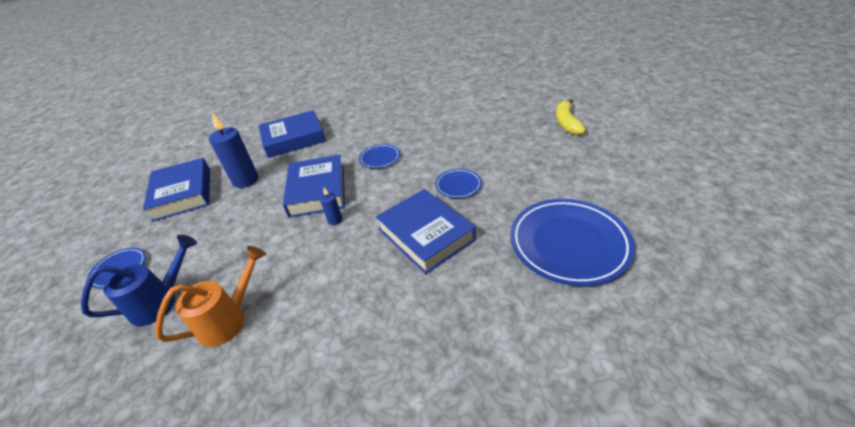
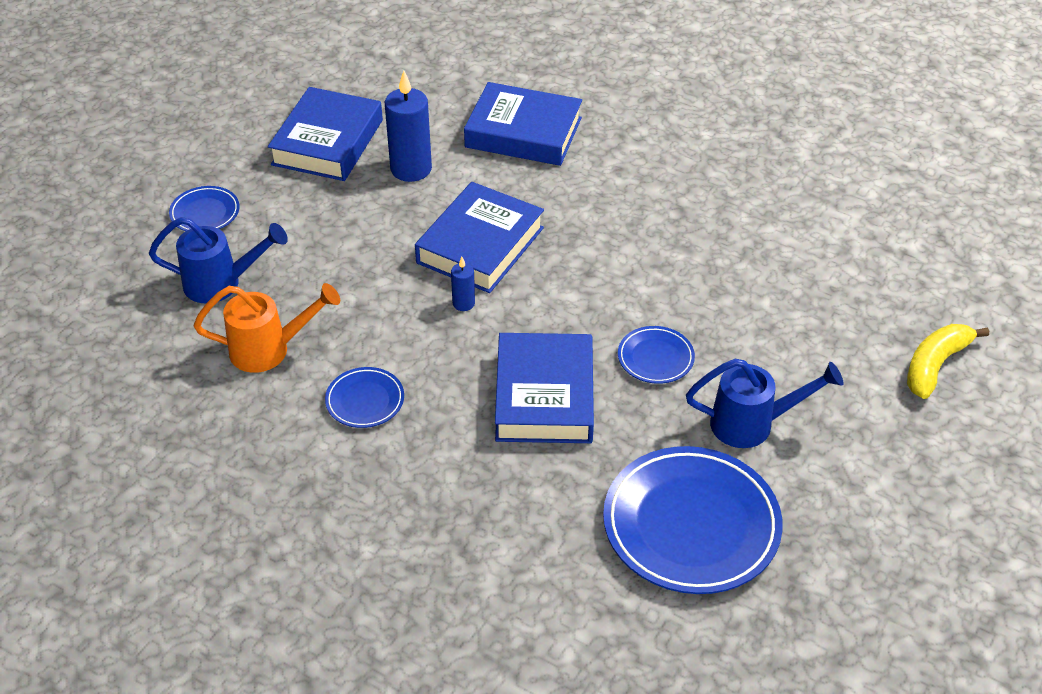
camera: 35 degrees right, 5 degrees up
(380, 158) = (602, 245): blue plate -> blue plate (365, 400)
(533, 184) = (753, 424): none -> blue watering can

